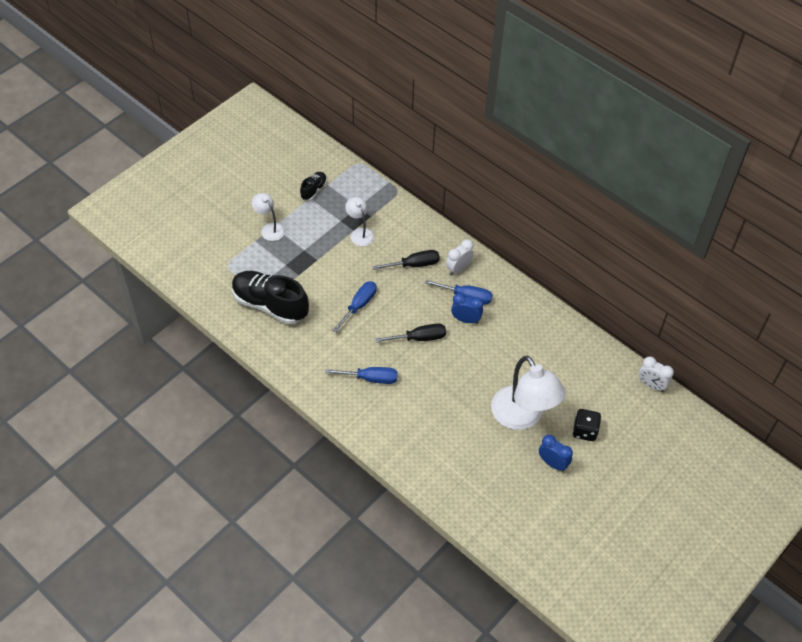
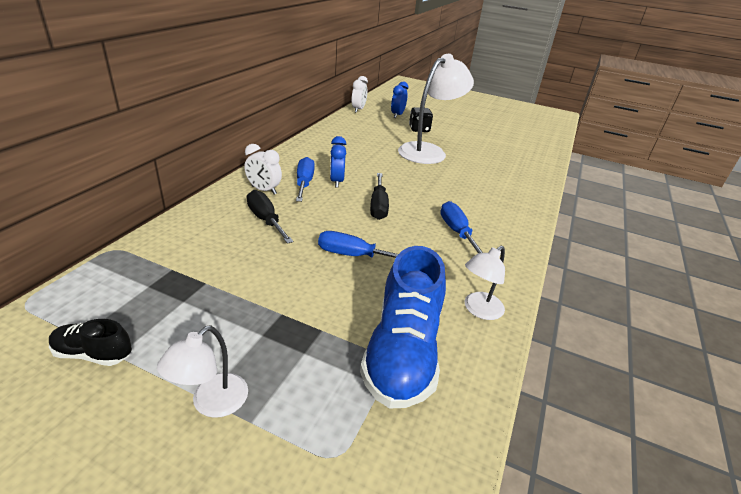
camera: 110 degrees left, 20 degrees down
(270, 305) = (403, 352): black shoe -> blue shoe
(360, 233) = (212, 275): white lamp -> white lamp (478, 310)
(419, 338) = (378, 206): black screwdriver -> black screwdriver turned 150 degrees counterclockwise
(552, 463) = (459, 139): blue clock -> blue clock (397, 115)

